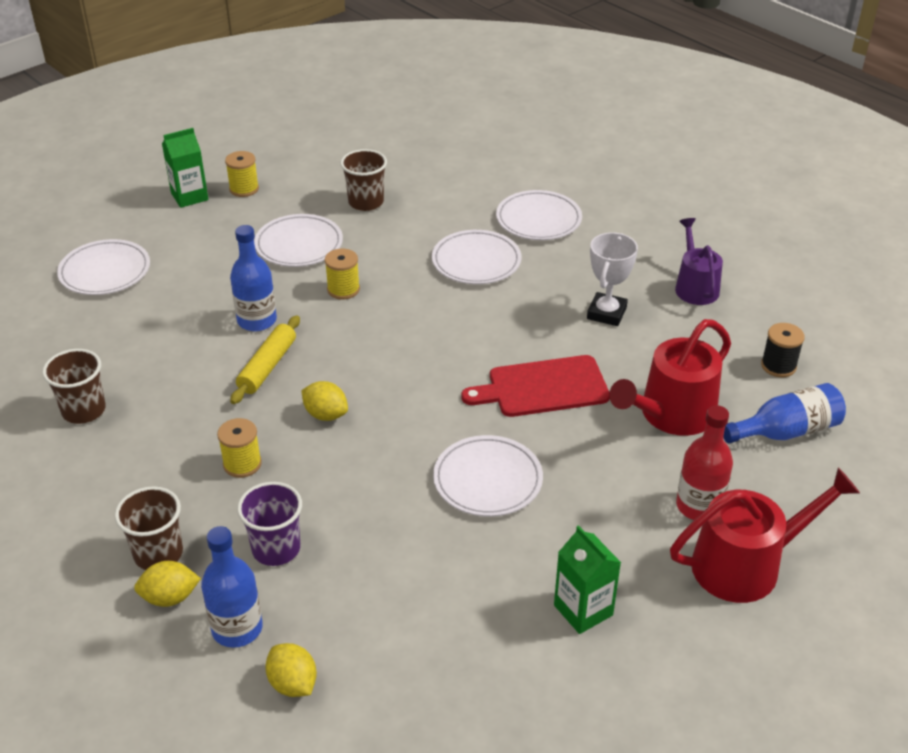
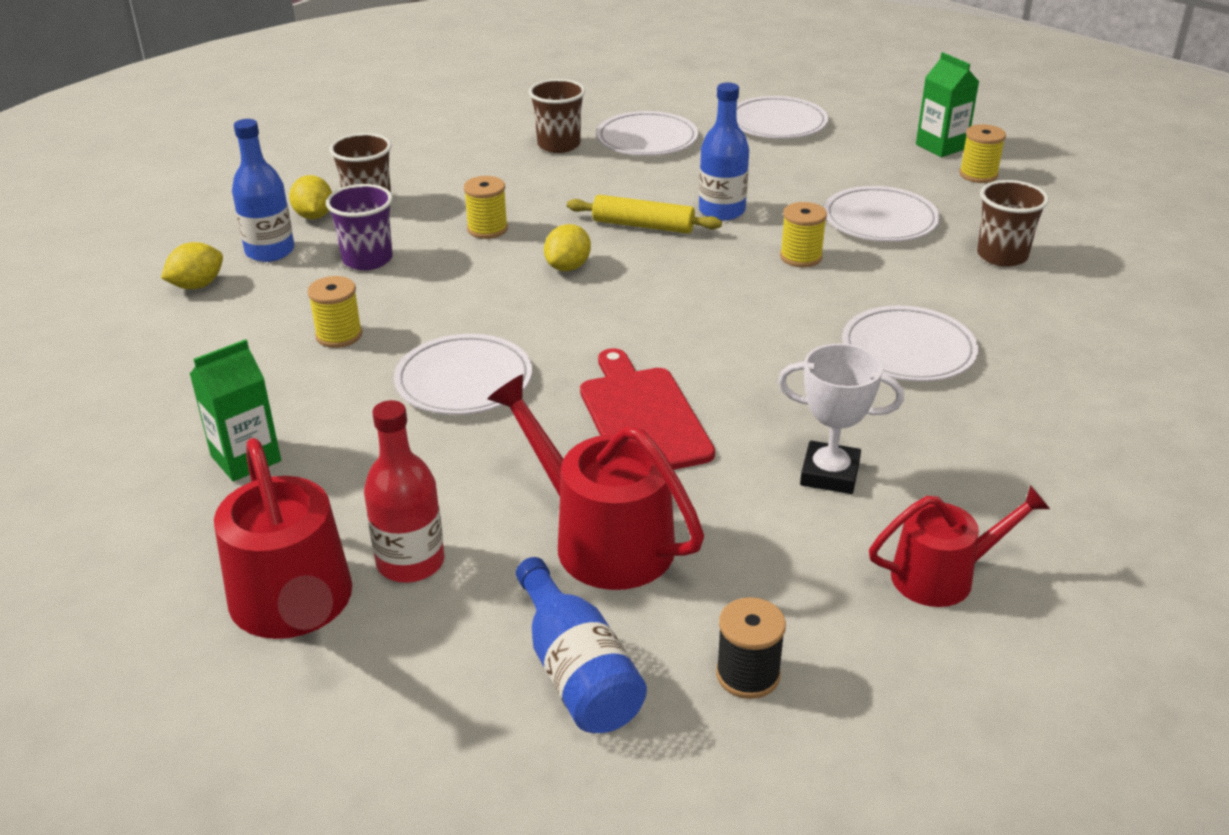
camera: 85 degrees right, 5 degrees down
(408, 562) = (339, 335): none -> yellow spool
(538, 219) = (1049, 401): white plate -> white plate (647, 139)
(695, 287) = (942, 576): purple watering can -> red watering can

